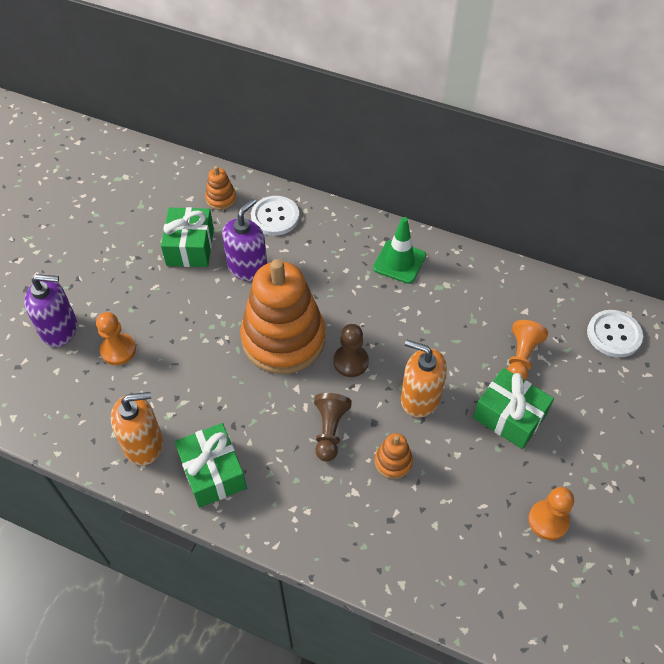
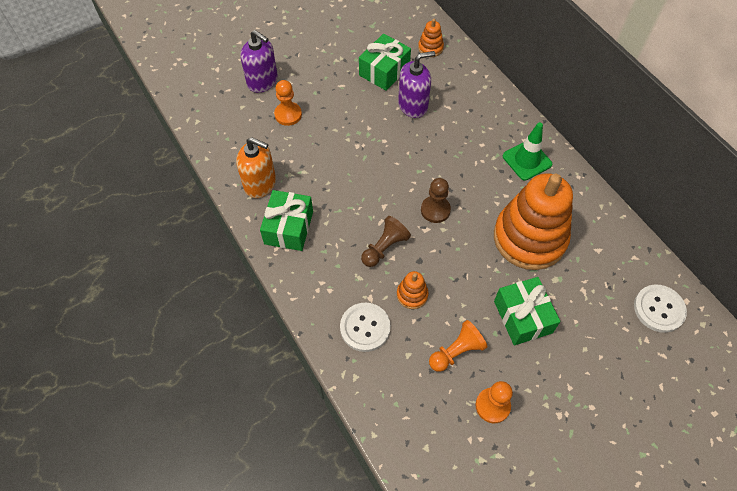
camera: 35 degrees right, 5 degrees up
(275, 217) = (459, 80): white button -> white button (365, 327)
(283, 339) = (400, 168): orange stacking toy -> orange stacking toy (529, 238)
(420, 398) = (465, 264): orange soap dispenser -> none
(521, 357) = (567, 281): orange pawn -> orange pawn (456, 352)

